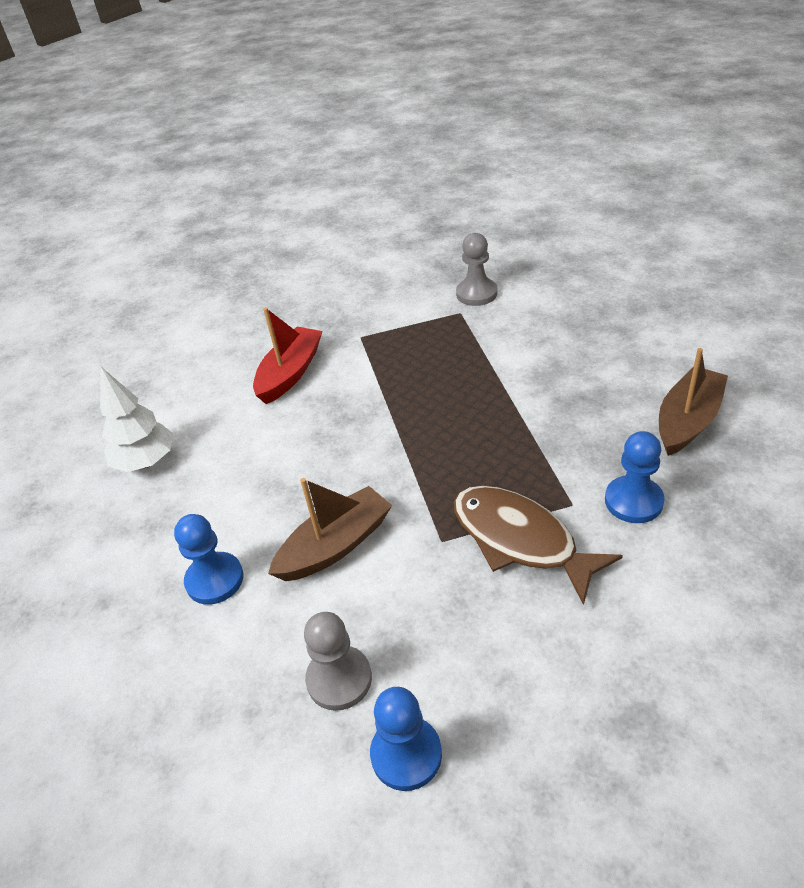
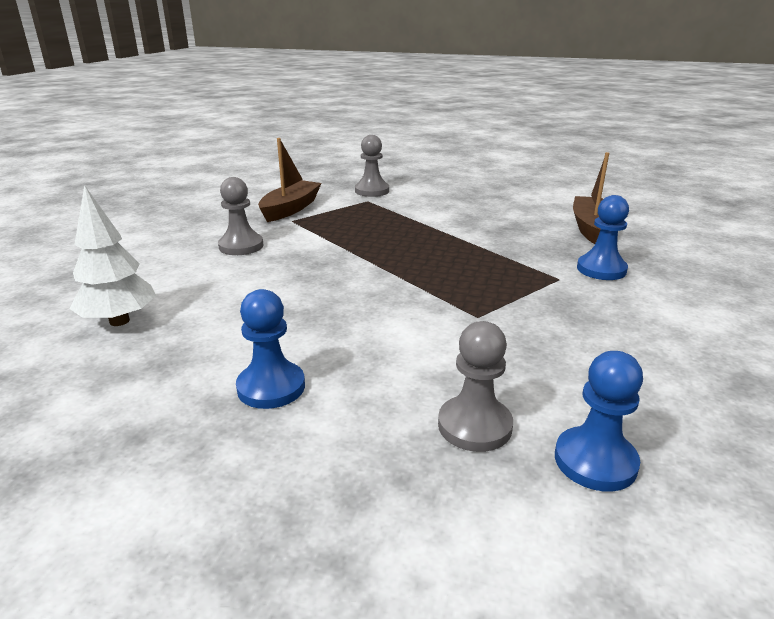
camera: 30 degrees left, 15 degrees down
(290, 373) = (241, 246): red boat -> grey pawn
(335, 545) = (382, 338): brown boat -> brown boat (290, 209)
(520, 540) = (542, 304): brown fish -> none

